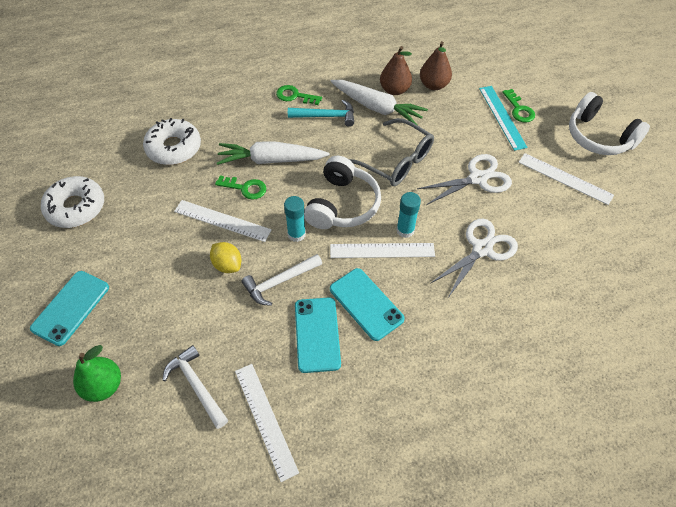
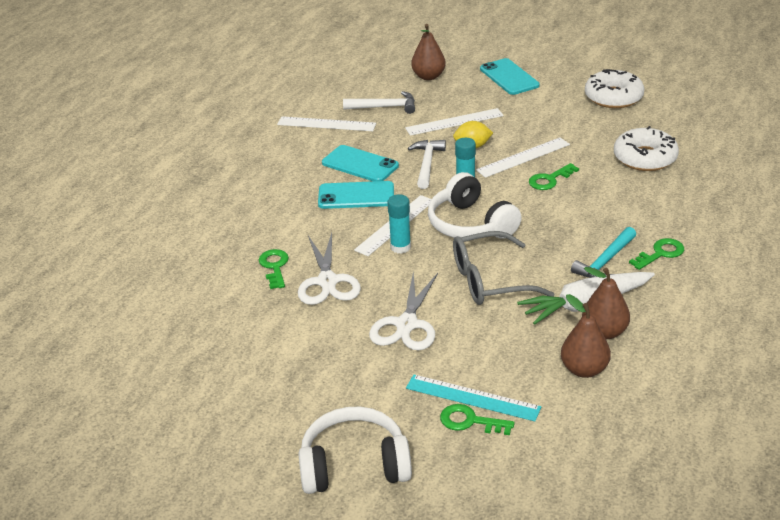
camera: 130 degrees right, 20 degrees down
(103, 386) = (428, 76): green pear -> brown pear
(271, 160) = (572, 205): white carrot -> none
(499, 295) = (274, 266): none -> green key
(565, 178) = (334, 391): white ruler -> white ruler (454, 122)

